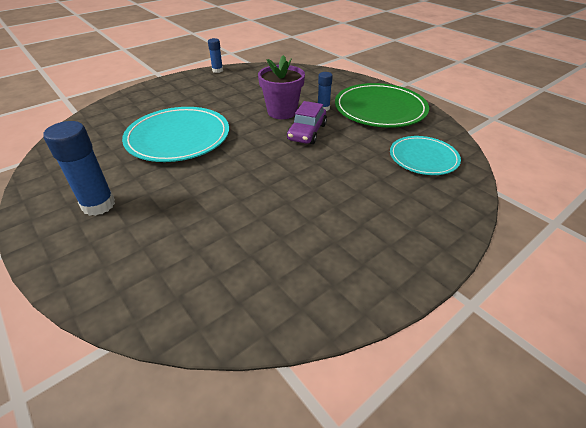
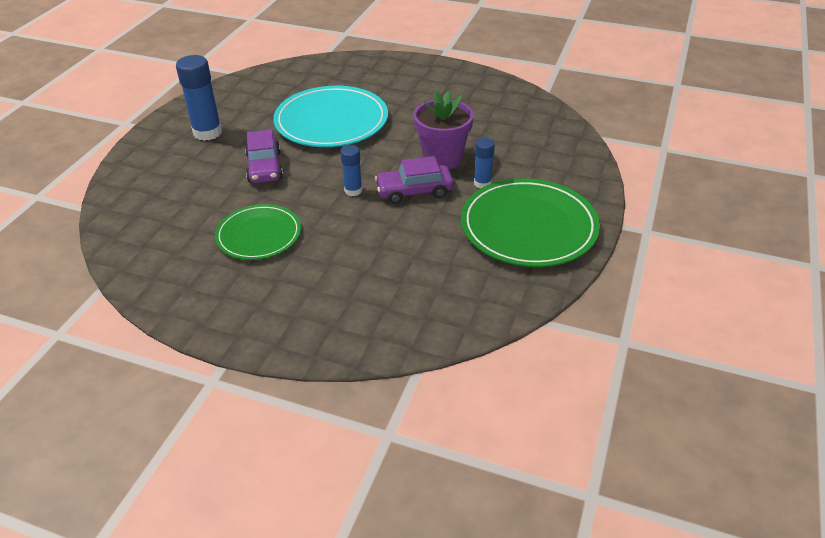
camera: 60 degrees right, 0 degrees up
(199, 187) = (264, 167): none -> purple car
(217, 70) = (493, 79): blue glue stick -> blue glue stick (353, 190)
(293, 217) = (259, 235): none -> green plate
(423, 158) = (437, 293): turquoise plate -> none

